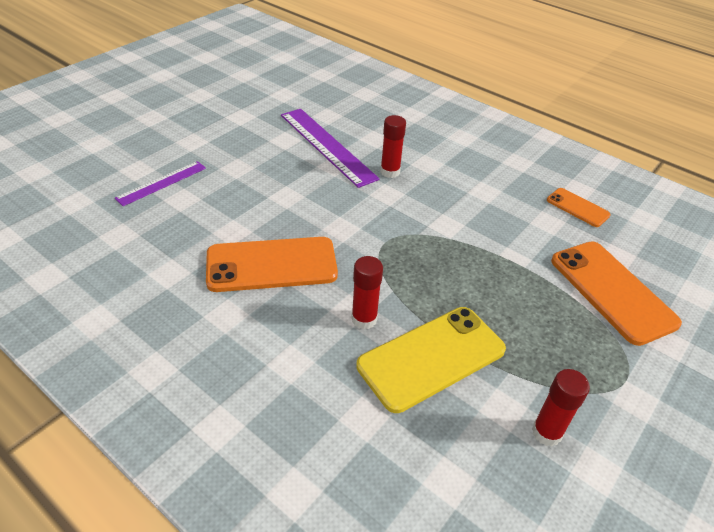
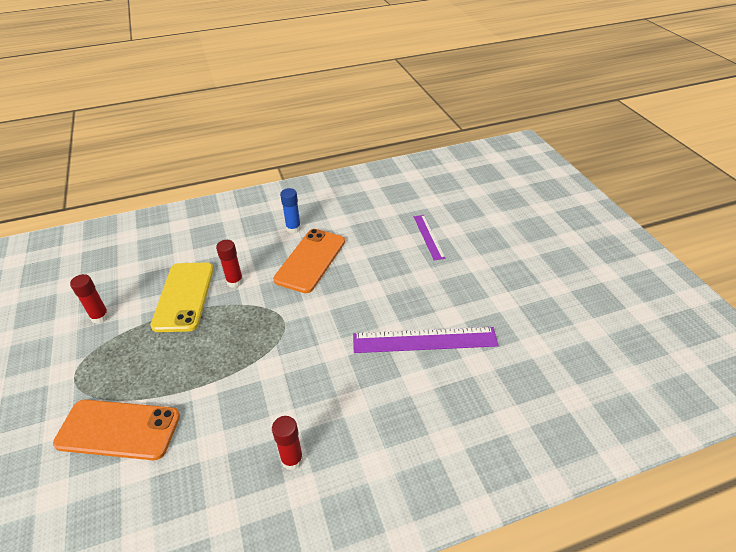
camera: 125 degrees right, 0 degrees up
(213, 315) = (293, 228): none -> blue glue stick
(390, 172) = (359, 366): red glue stick -> red glue stick (292, 459)
(577, 208) = (203, 488): orange phone -> none

